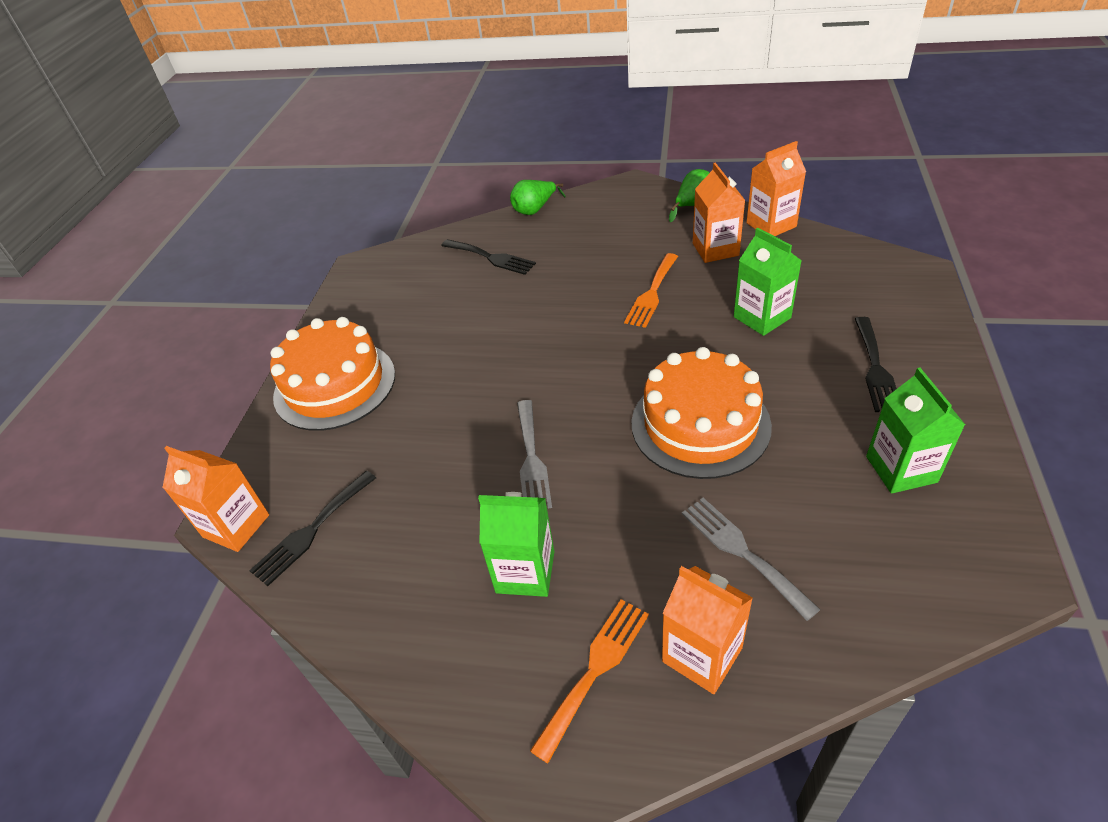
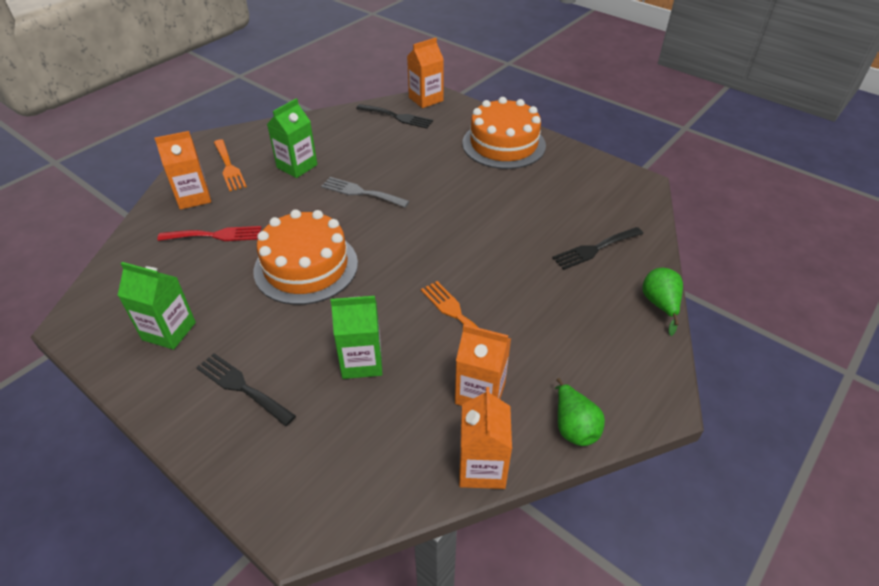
camera: 115 degrees right, 0 degrees up
(311, 531) = (397, 117): black fork -> black fork turned 135 degrees clockwise
(741, 551) = (216, 235): grey fork -> red fork

